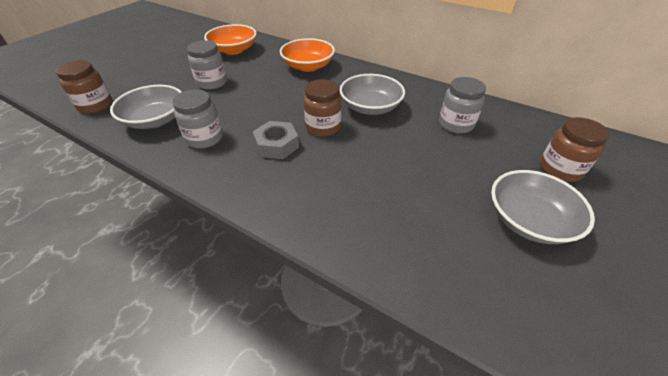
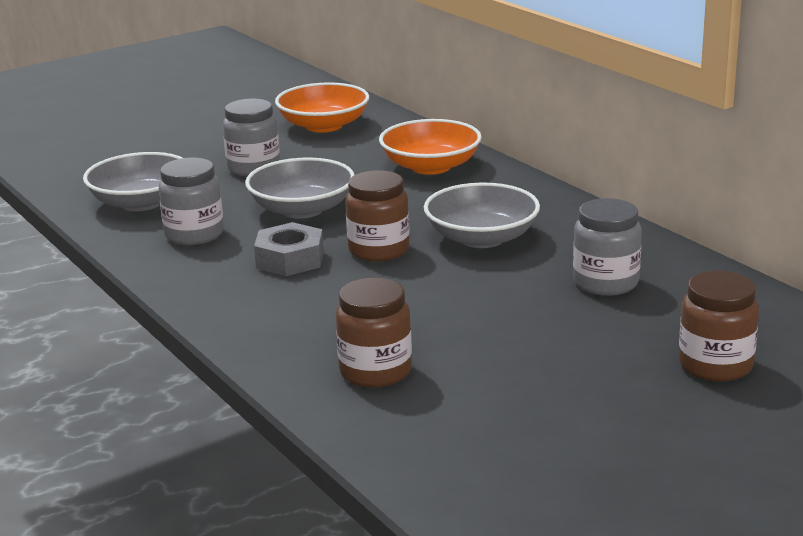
camera: 25 degrees right, 20 degrees down
(95, 105) = (70, 172): brown jar -> brown jar (375, 371)
(528, 220) = (581, 404): grey bowl -> grey bowl (302, 209)

